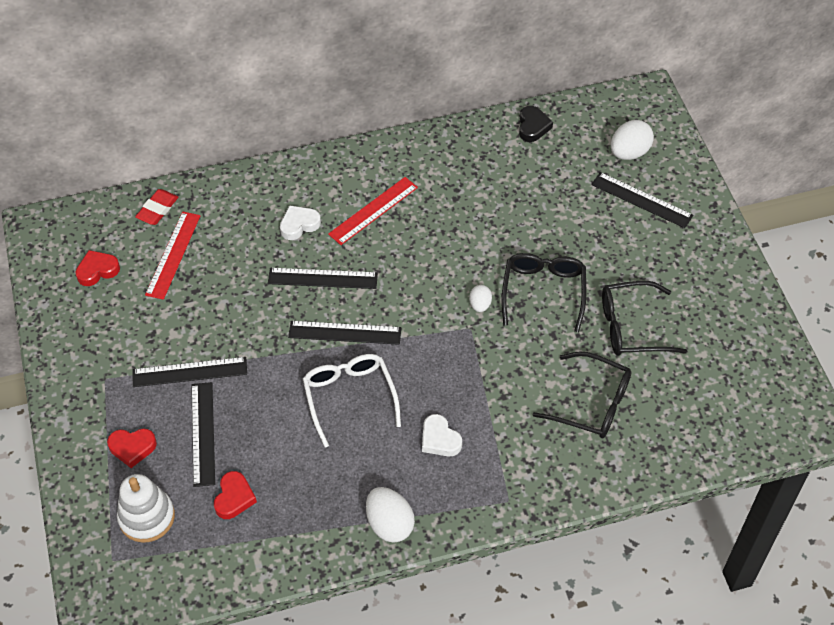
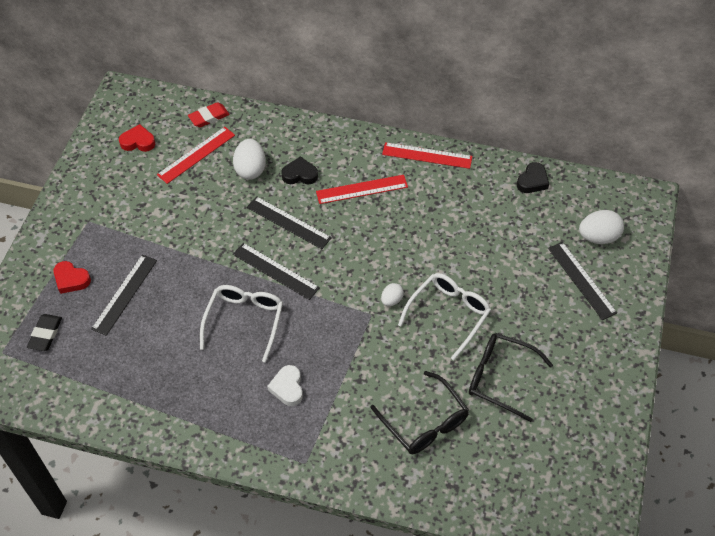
camera: 30 degrees right, 0 degrees up
(147, 517) = (45, 334): white stacking toy -> black eraser
(190, 372) = (147, 245): black ruler -> none
(234, 498) = (112, 352): red heart -> none
(299, 225) = (300, 174): white heart -> black heart
(389, 524) = (205, 432): white egg -> white egg (250, 169)
(414, 147) = (427, 155): none -> red ruler
(543, 292) = (448, 314): black glasses -> white glasses

